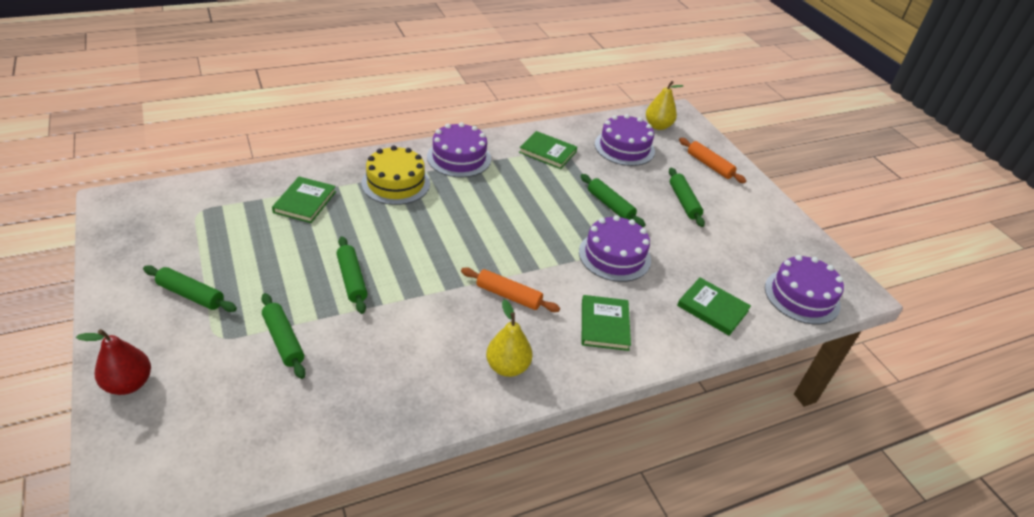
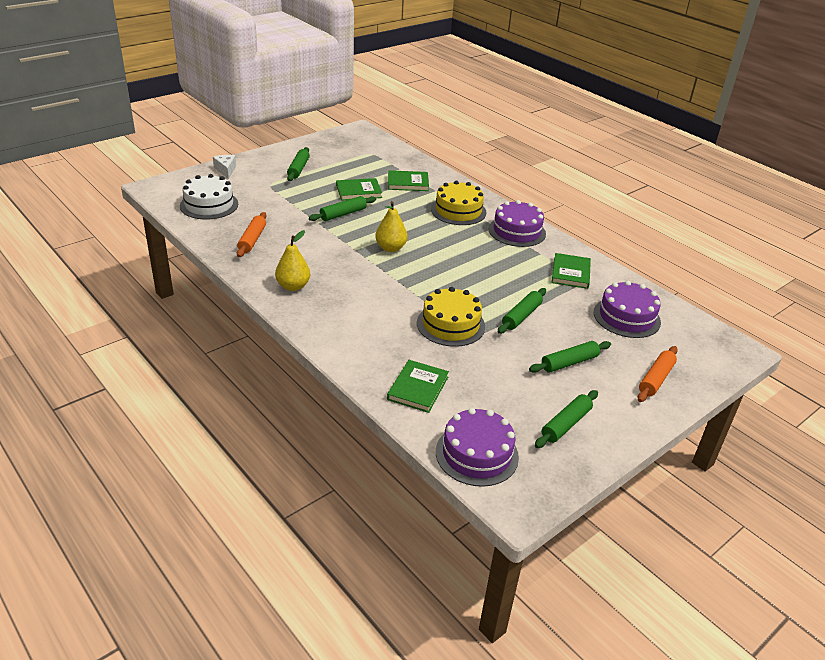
camera: 75 degrees right, 5 degrees down
(129, 384) = (226, 170): red pear -> white cheese
(239, 425) = (209, 205): none -> white cake
(283, 340) = (277, 203): green rolling pin -> green rolling pin (565, 424)
(508, 295) = (366, 277): orange rolling pin -> orange rolling pin (252, 240)
(604, 325) = (360, 326): green book -> green book (358, 191)
(614, 256) = (450, 324): purple cake -> yellow cake
(658, 126) = (694, 337): yellow pear -> yellow pear (390, 248)

